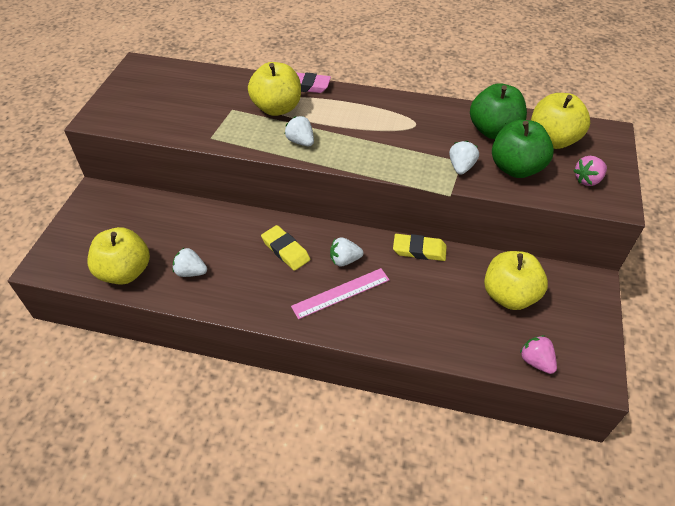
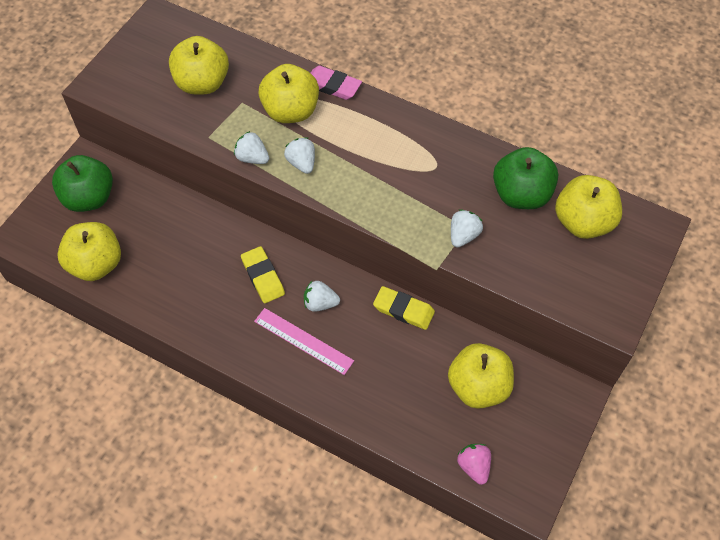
camera: 15 degrees right, 10 degrees up
(191, 272) = (160, 280): white strawberry -> white strawberry (252, 158)
(192, 102) = (202, 83): none -> yellow apple
(341, 293) = (303, 341): pink ruler -> pink ruler turned 45 degrees clockwise
(516, 168) = (523, 251): green apple -> green apple (89, 198)
(587, 180) = (597, 284): pink strawberry -> none

